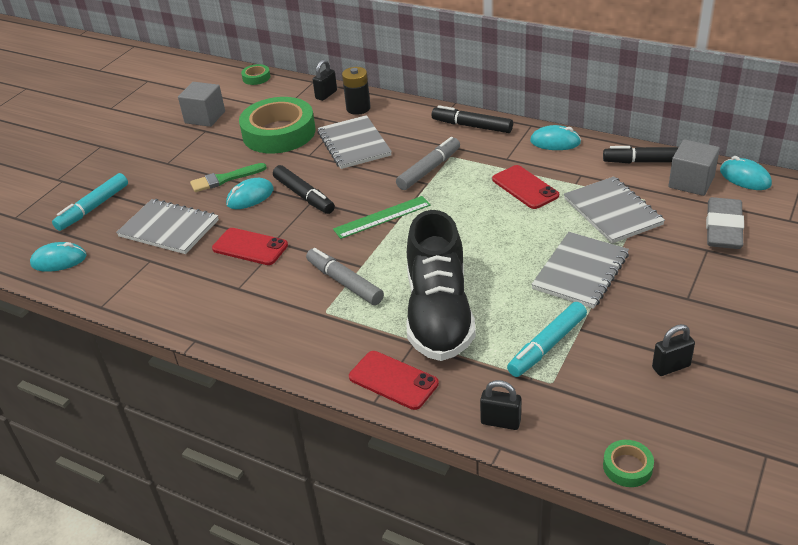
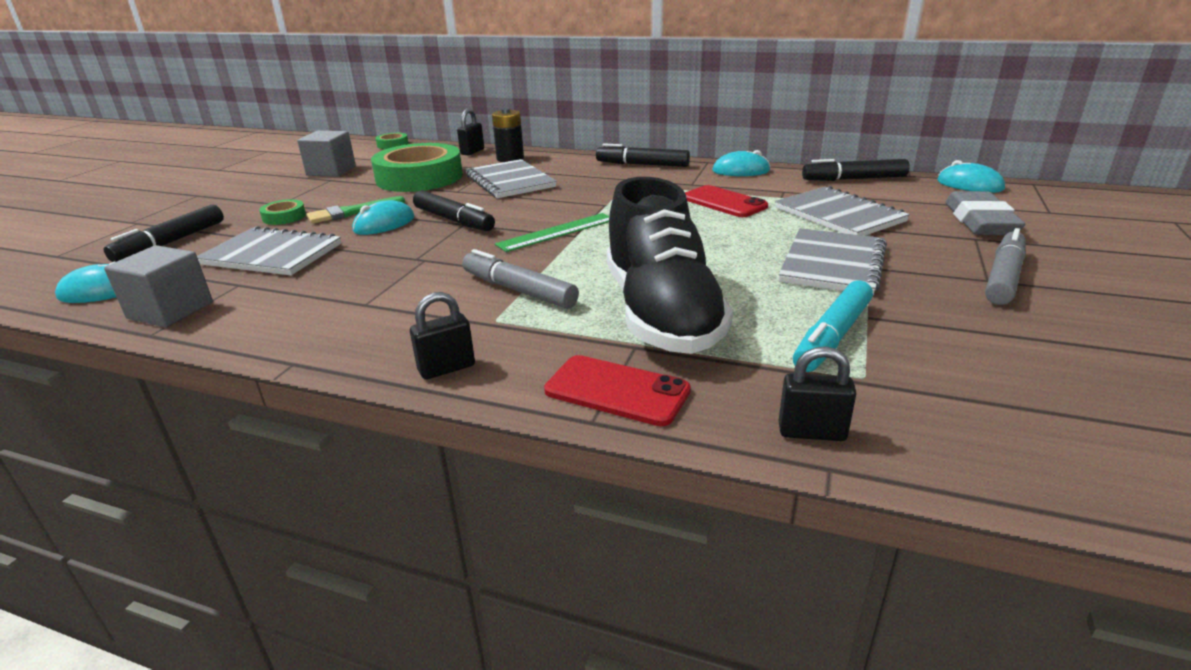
camera: 10 degrees left, 10 degrees down
(93, 208) = (171, 242): turquoise marker -> black marker
(250, 247) = (383, 265): red phone -> none
(429, 169) = (604, 195): grey marker -> grey marker (1003, 277)
(627, 467) = (1062, 480): green tape -> green tape (284, 217)
(671, 367) = (1025, 348): black padlock -> black padlock (446, 368)
(691, 182) = (912, 190): grey cube -> grey cube (170, 310)

